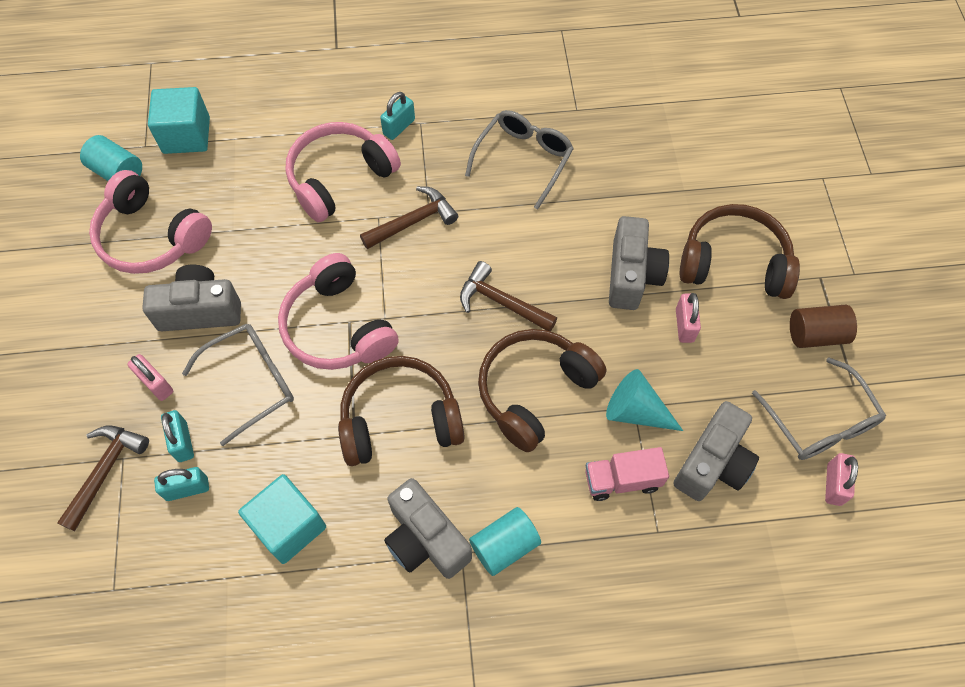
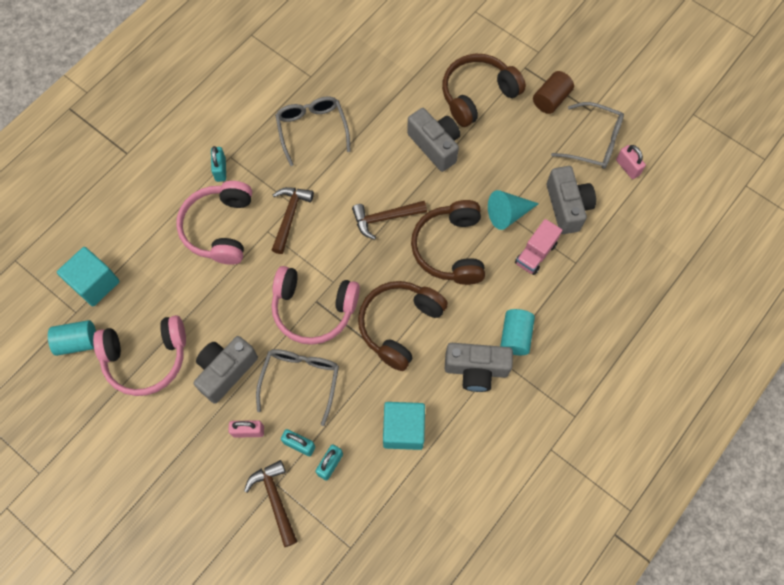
camera: 45 degrees left, 5 degrees up
(684, 325) = (486, 149): pink padlock -> none

